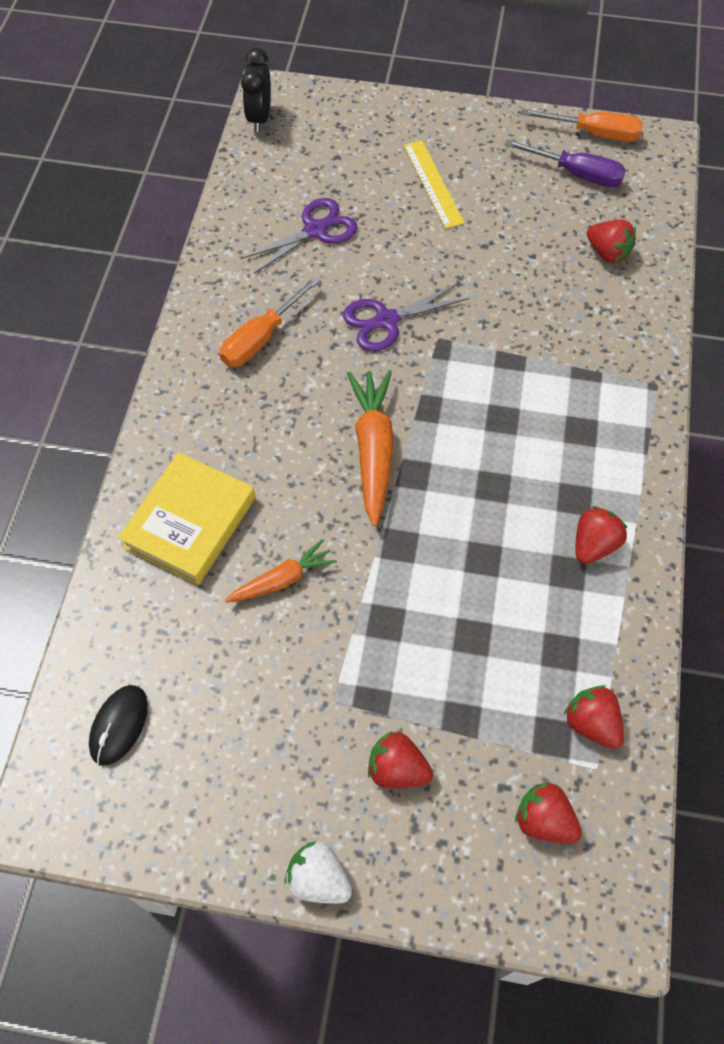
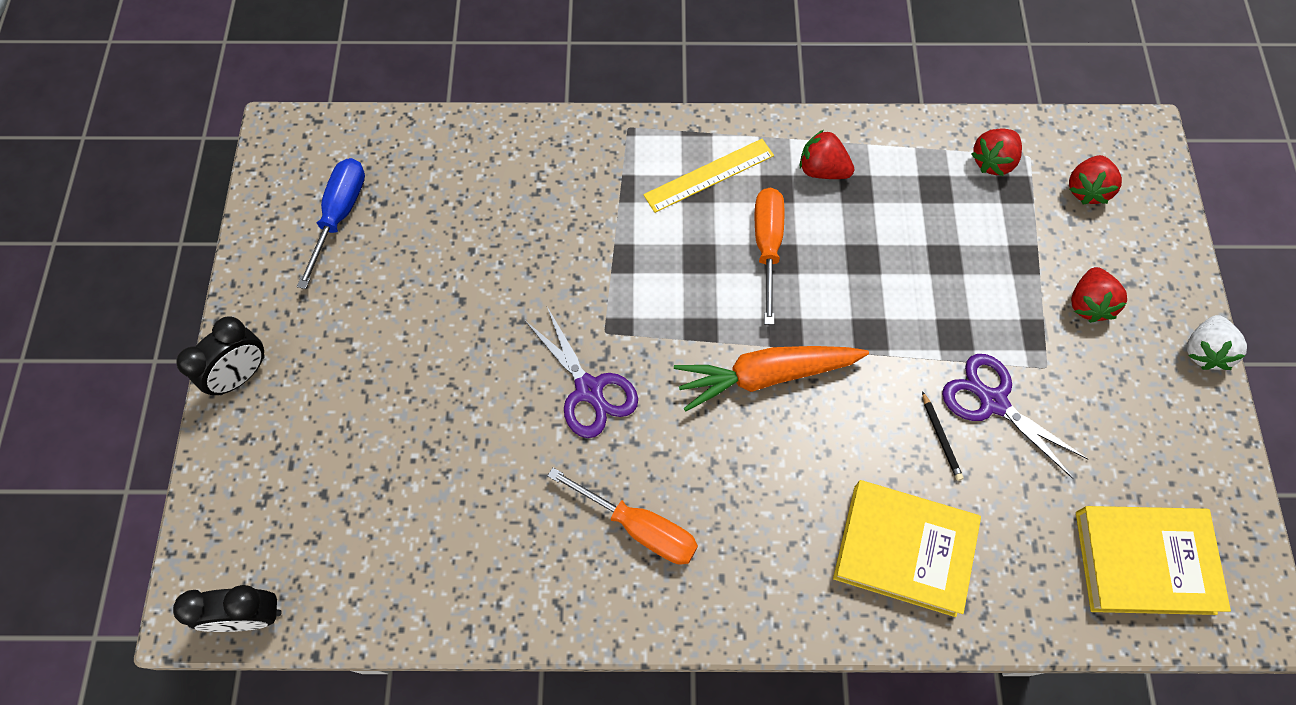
camera: 100 degrees left, 5 degrees up
(119, 725) = (1144, 562): black mouse -> yellow book
(282, 580) = (941, 438): orange carrot -> black pencil
(315, 230) = (457, 496): purple scissors -> purple scissors (993, 402)
(433, 184) = (365, 368): yellow ruler -> yellow ruler (709, 175)
(441, 116) = (242, 375): none -> black clock
(577, 174) = (340, 215): purple screwdriver -> blue screwdriver
(594, 134) = (271, 202): orange screwdriver -> orange screwdriver (767, 246)
(607, 253) = (459, 178): red strawberry -> none

